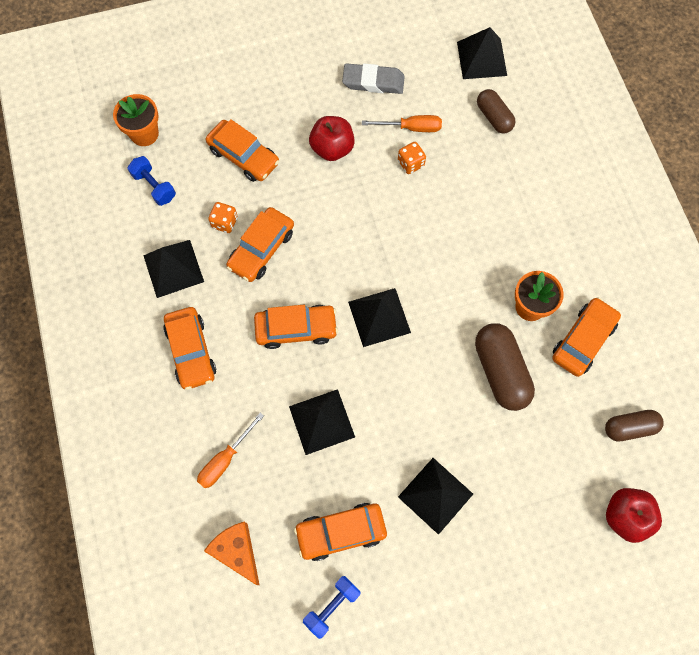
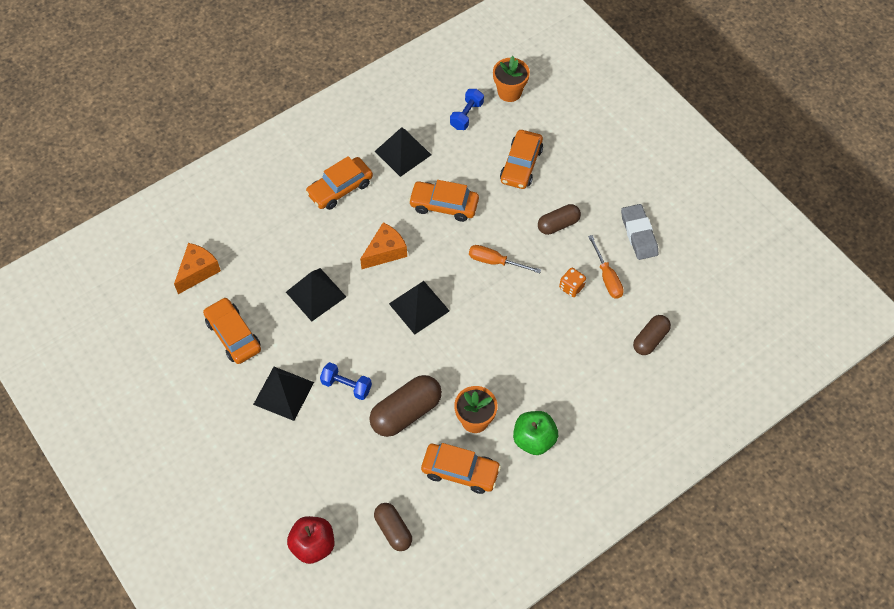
camera: 70 degrees right, 10 degrees down
(224, 222) = (456, 172): orange dice -> none
(225, 459) = (263, 240): orange screwdriver -> orange screwdriver (495, 262)
(296, 329) = (385, 252): orange car -> orange cheese
(332, 148) = (558, 224): red apple -> brown capsule
(332, 606) = (176, 347): blue dumbbell -> blue dumbbell (346, 386)
(482, 58) = (708, 312): black pyramid -> none
(568, 259) = (534, 439): none -> green apple

